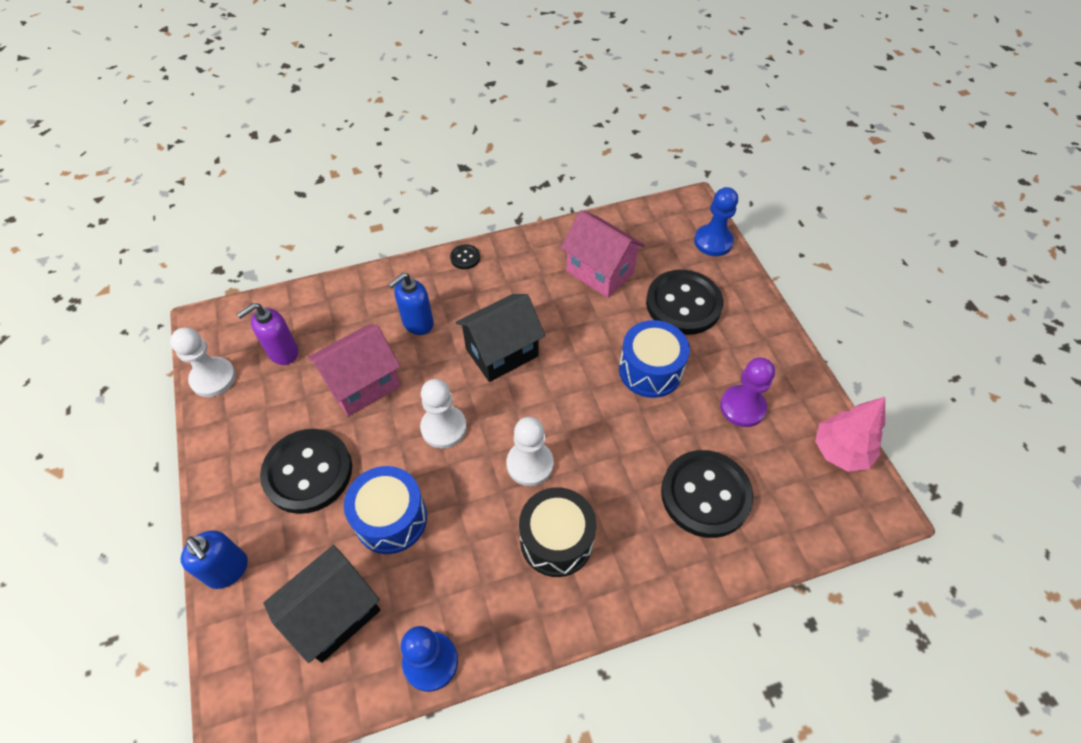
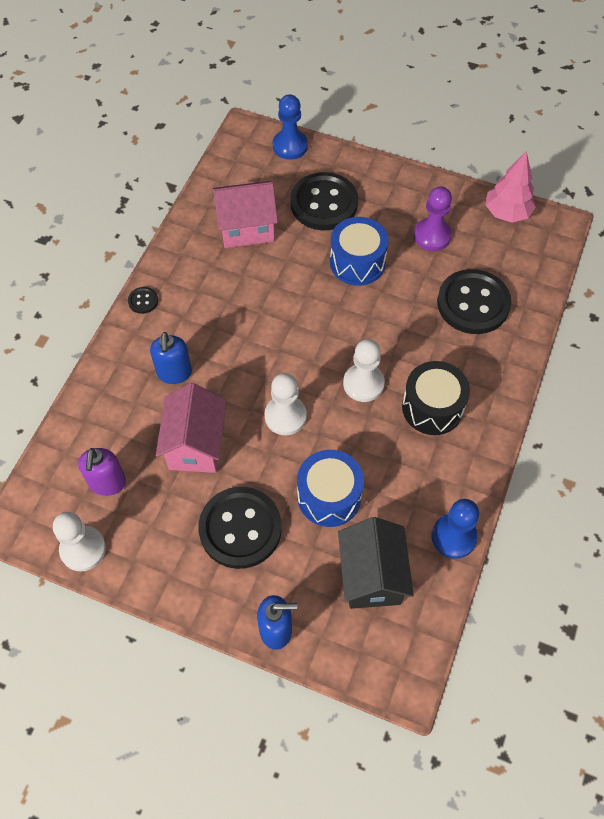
camera: 50 degrees left, 5 degrees up
(502, 352) = (256, 337): black house -> none

